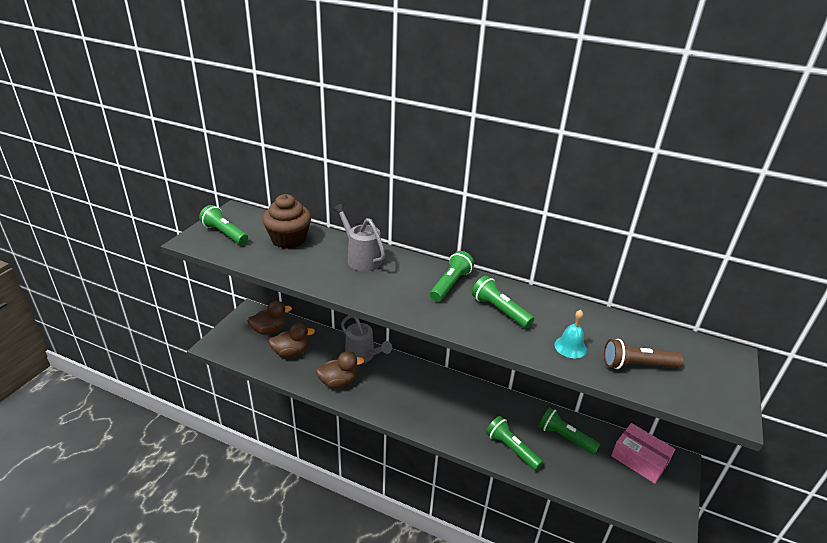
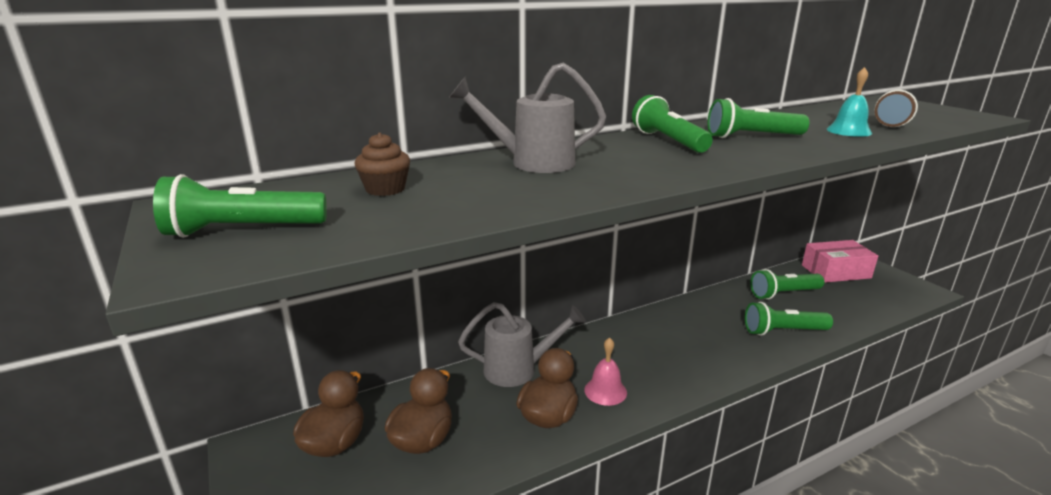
camera: 50 degrees left, 10 degrees down
(288, 239) = (385, 189): brown cupcake -> brown cupcake, size x0.53
(375, 393) = (605, 391): none -> pink bell

